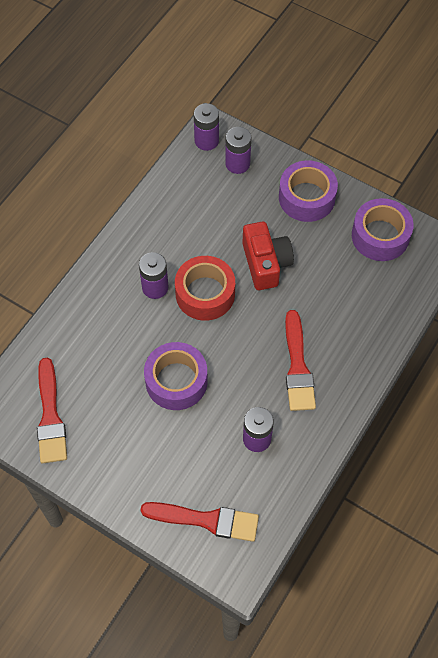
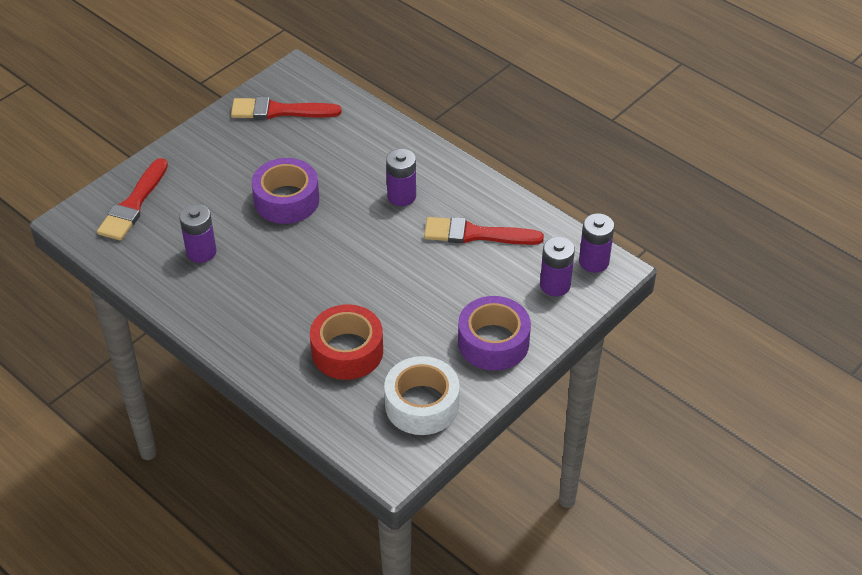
camera: 100 degrees right, 15 degrees down
(205, 294) = (383, 234): red tape -> red tape (347, 351)
(266, 263) = (409, 290): red camera -> none
(297, 367) = (271, 297): red brush -> red brush (476, 234)
(380, 236) = (422, 404): purple tape -> white tape

